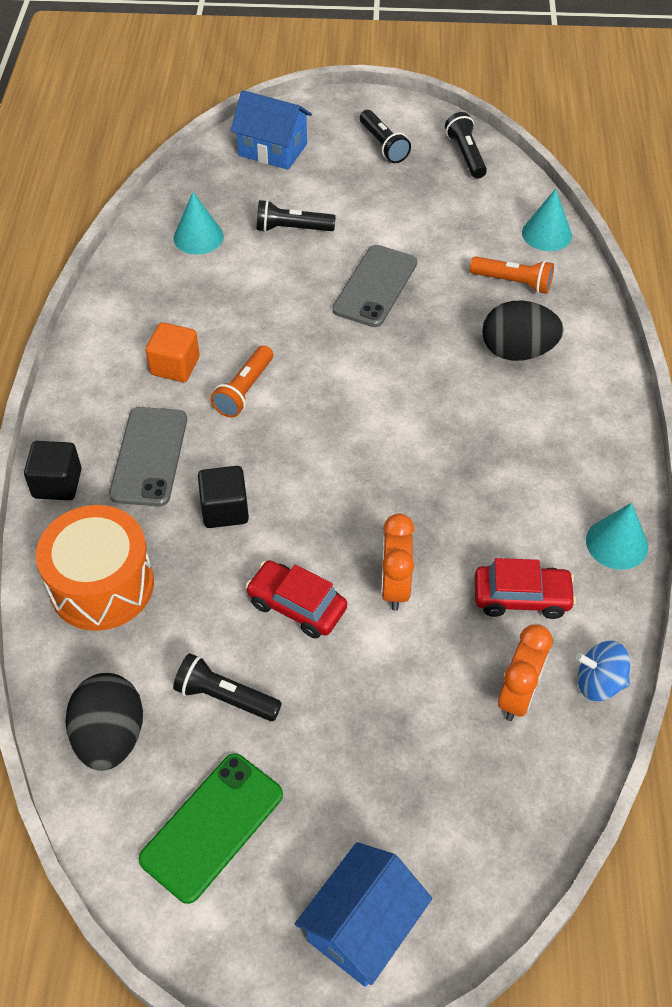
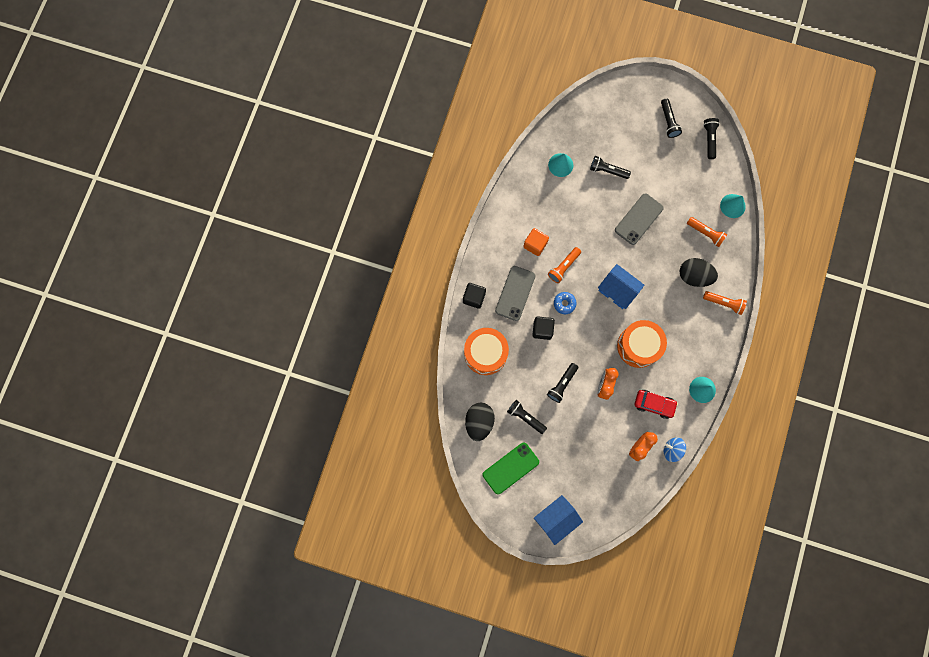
camera: 15 degrees right, 25 degrees up
(262, 452) = (564, 303): none -> blue donut
(272, 150) = (610, 111): blue house -> blue house (617, 290)
(296, 606) = (562, 384): red car -> black flashlight
(447, 494) = (638, 346): none -> orange drum
(595, 382) = (724, 303): none -> orange flashlight

